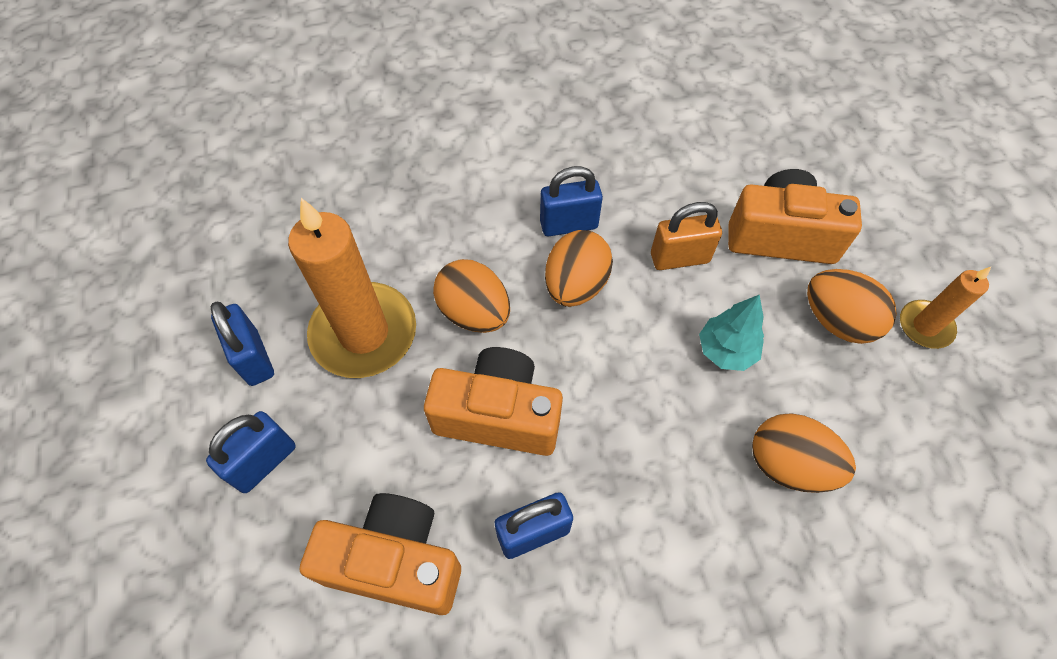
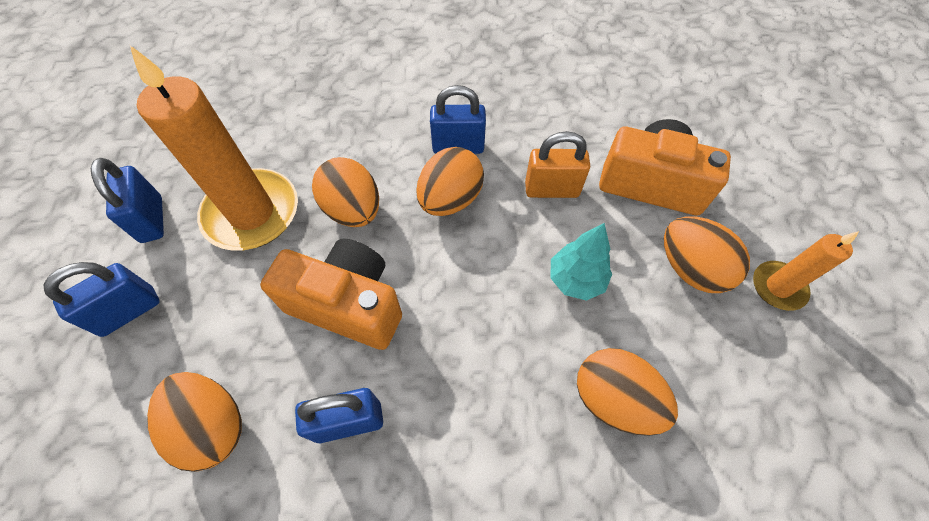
camera: 10 degrees right, 0 degrees up
(395, 562) = (213, 425): orange camera -> orange egg

